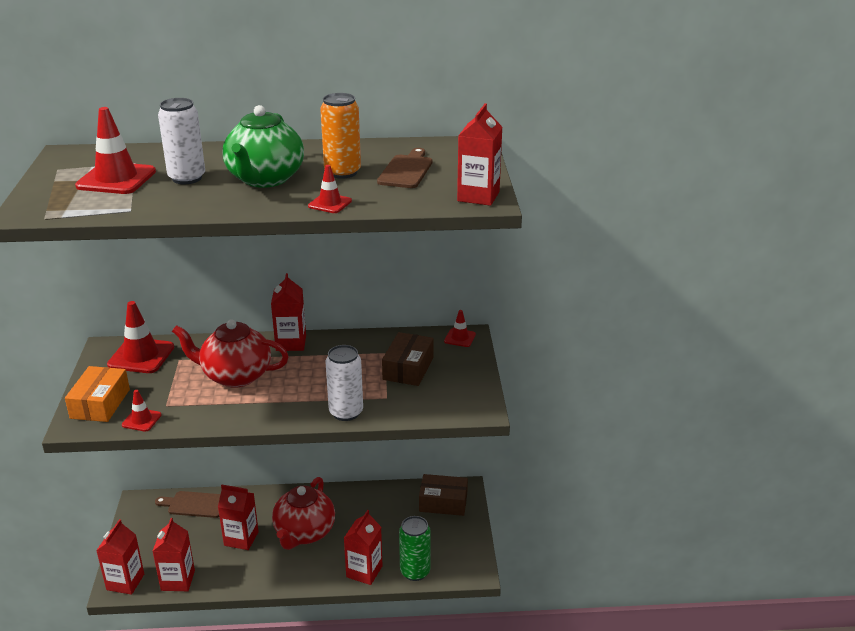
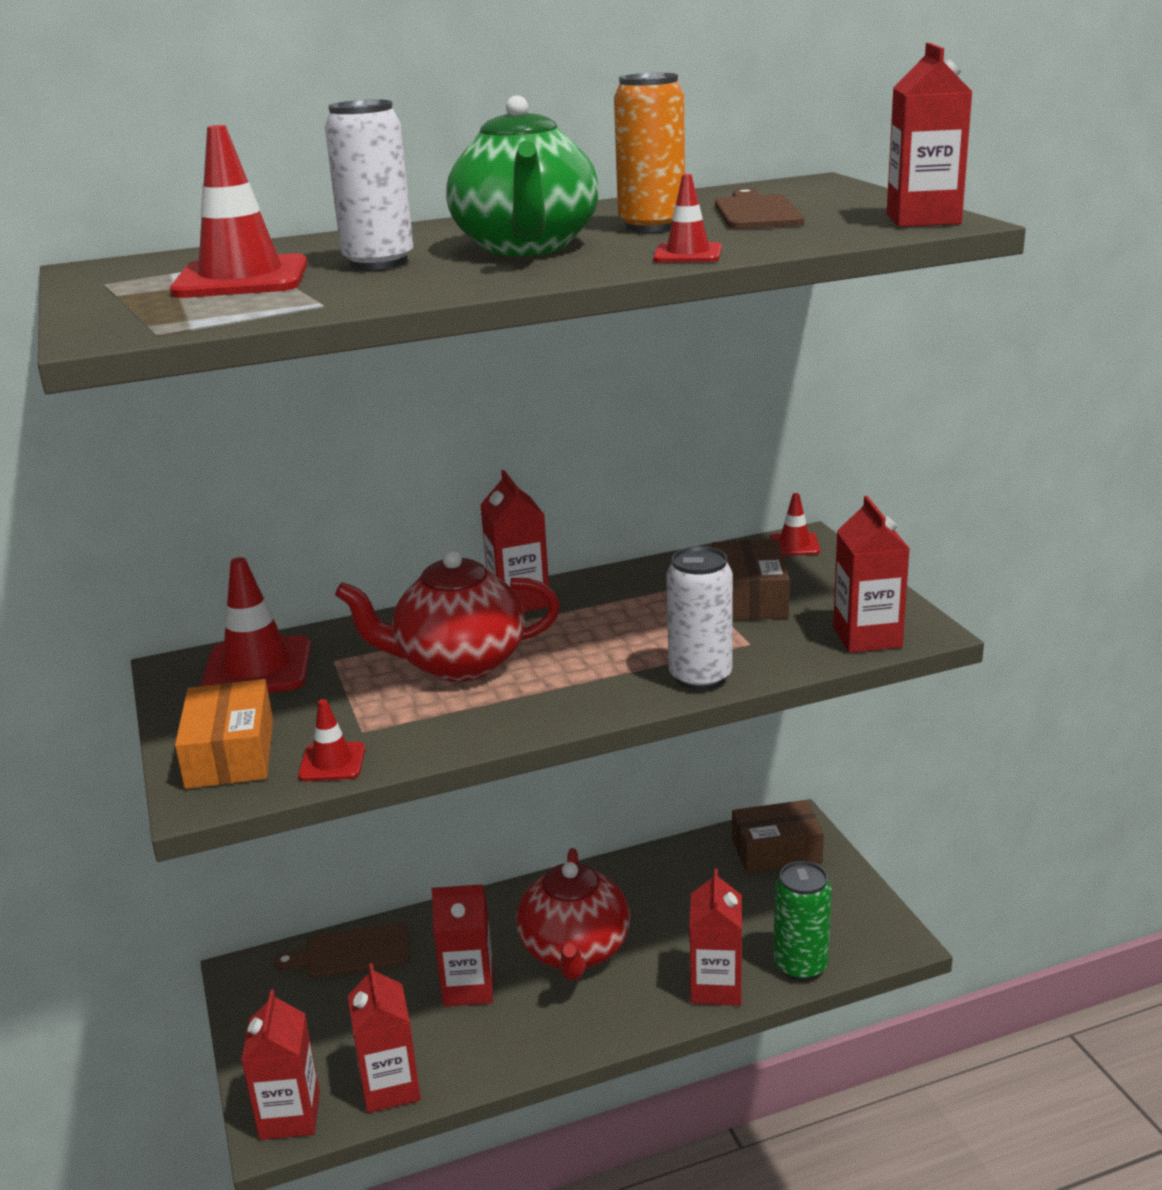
camera: 15 degrees left, 5 degrees down
(449, 408) = (867, 637): none -> red carton

